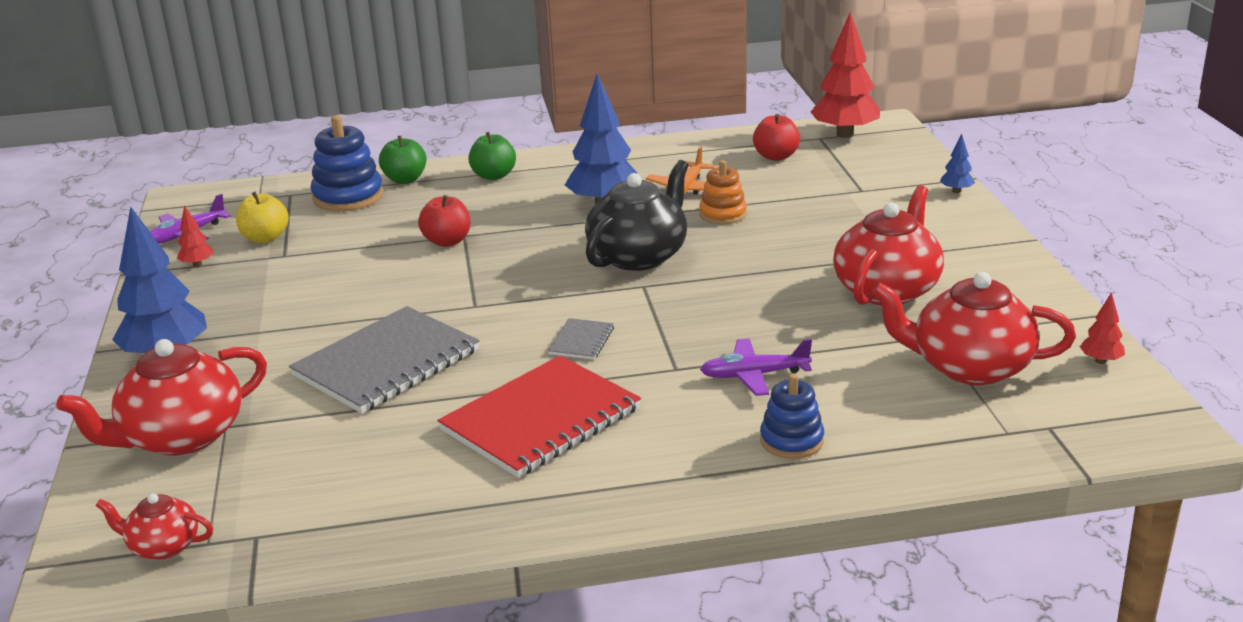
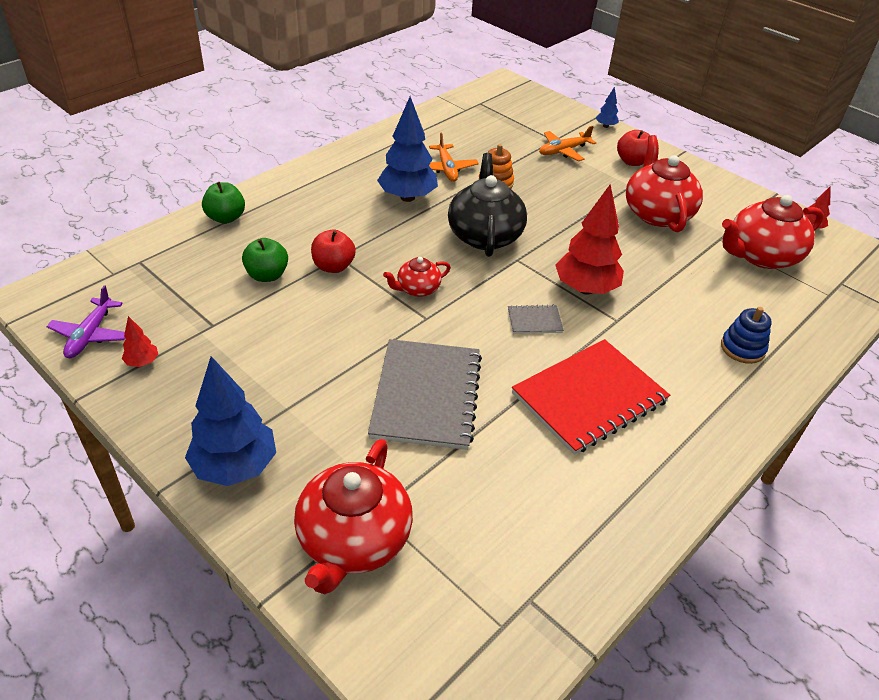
camera: 40 degrees left, 15 degrees up
(163, 546) = (473, 651): red teapot -> red teapot (417, 289)
(265, 238) = (173, 313): yellow apple -> none
(348, 197) = (197, 249): blue stacking toy -> none
(493, 176) = (294, 194): green apple -> green apple (267, 275)
(541, 419) = (589, 398): red notebook -> red notebook turned 45 degrees clockwise
(581, 341) = (534, 321): grey notebook -> grey notebook turned 75 degrees counterclockwise
(754, 375) = (665, 307): purple plane -> none
(776, 156) = (471, 125): red apple -> red apple (632, 162)
(845, 134) = (492, 97): red tree -> red tree (585, 289)
(857, 203) = (563, 151): none -> orange plane

